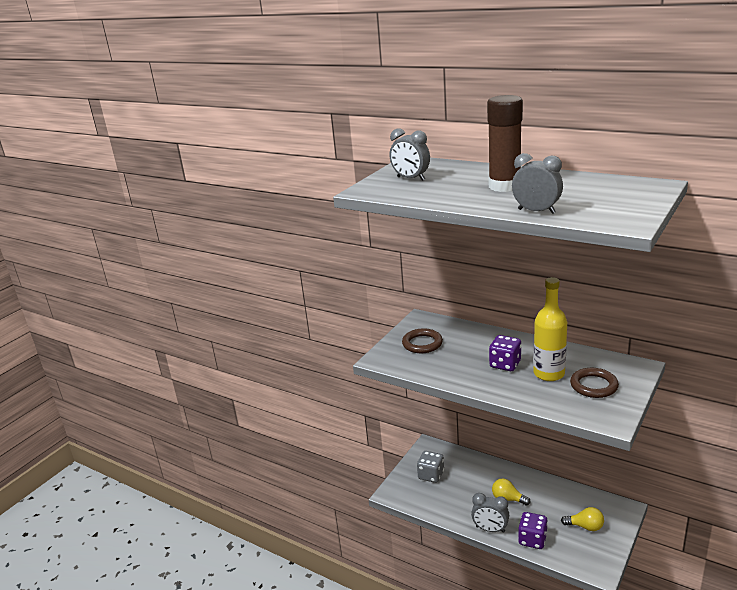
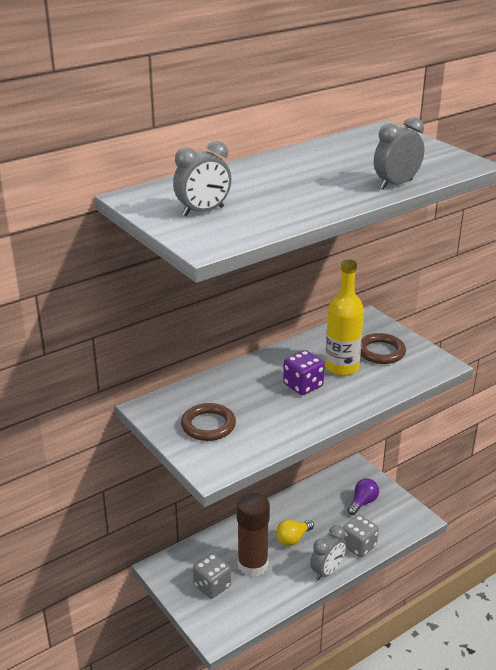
camera: 70 degrees left, 5 degrees up
(504, 186) = (303, 178): brown glue stick -> brown glue stick (252, 565)
(532, 539) = (358, 546): purple dice -> grey dice
(585, 526) = (362, 502): yellow light bulb -> purple light bulb

